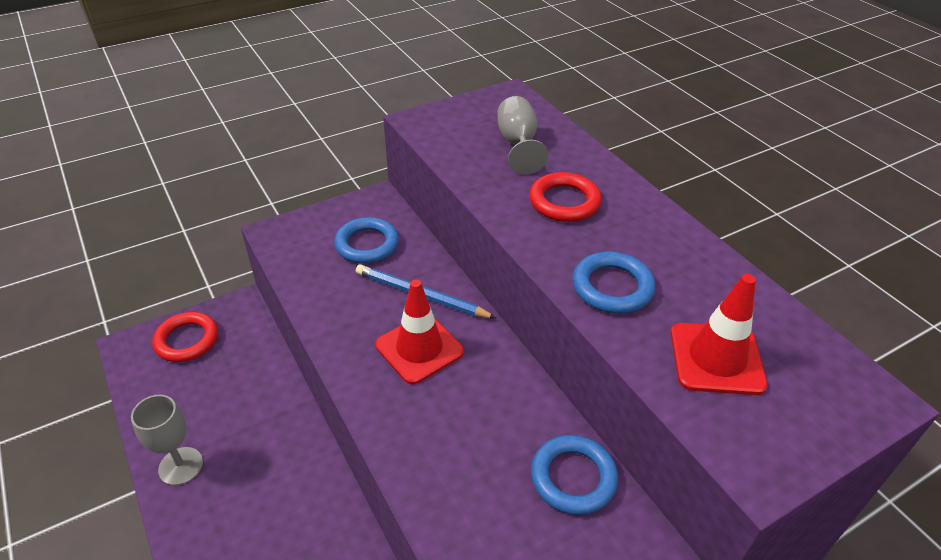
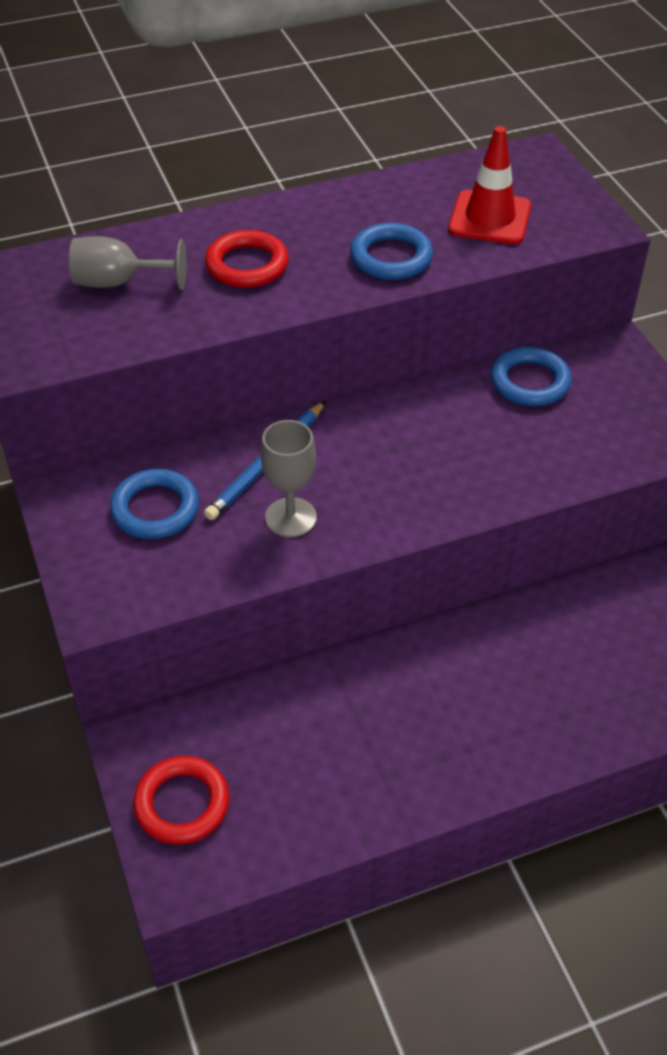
camera: 80 degrees left, 5 degrees up
(181, 466) = (404, 787): grey goblet -> grey goblet (290, 517)
(419, 348) = (353, 472): red traffic cone -> none

